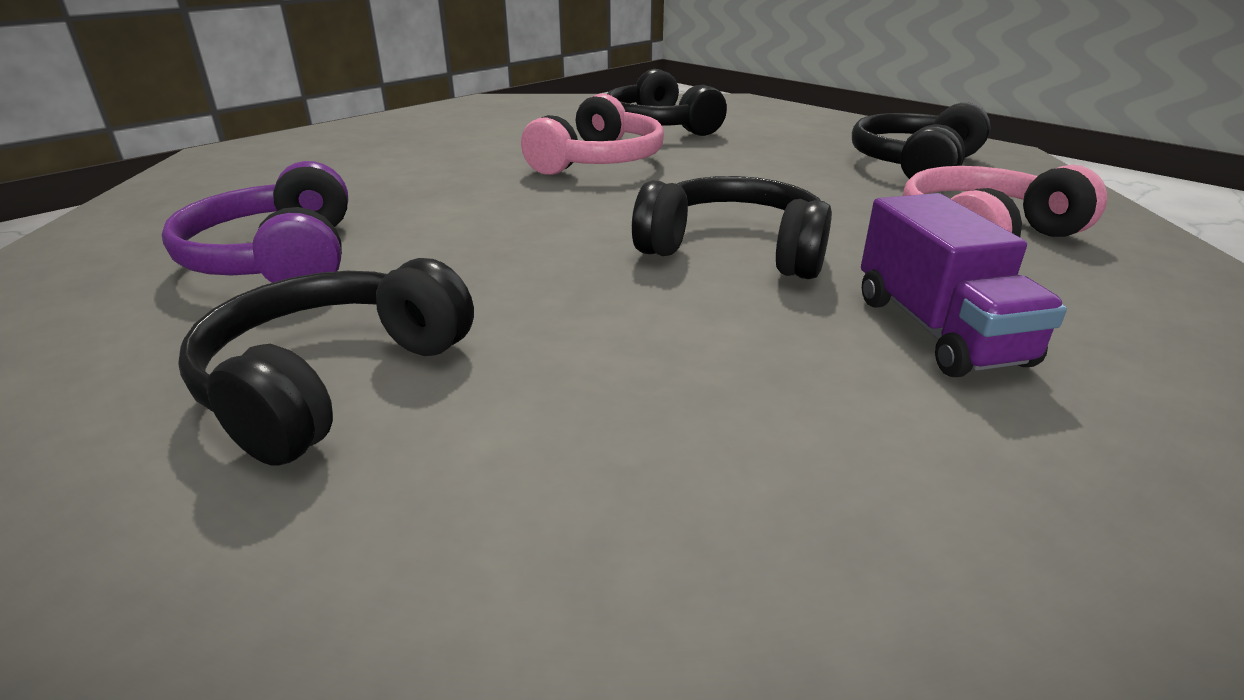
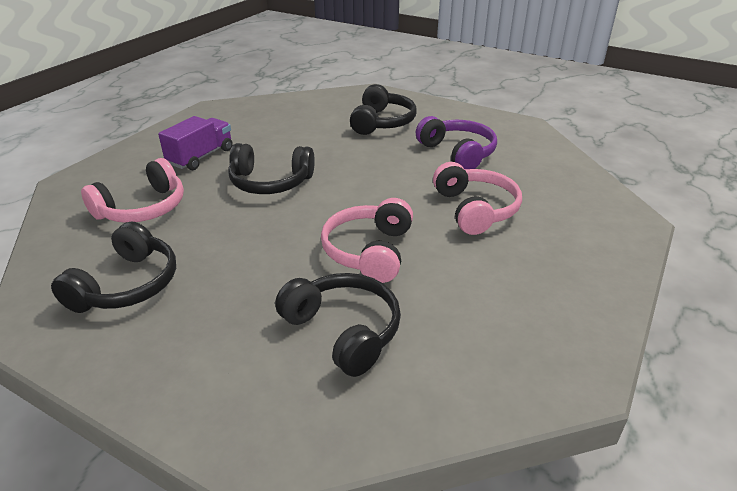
camera: 165 degrees right, 5 degrees up
(403, 180) = (475, 209): none -> pink headphones
(938, 330) = (201, 157): purple truck -> purple truck turned 60 degrees clockwise

